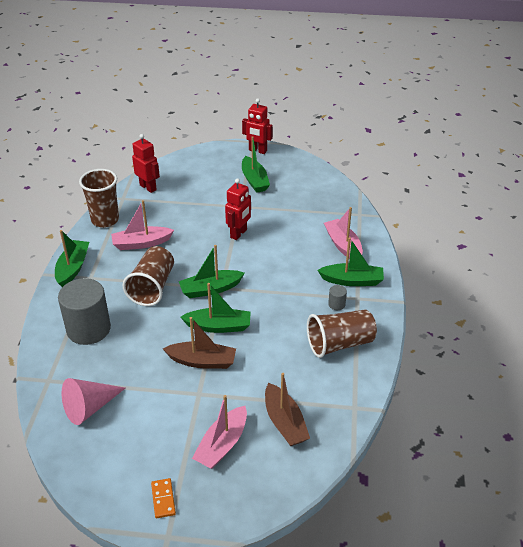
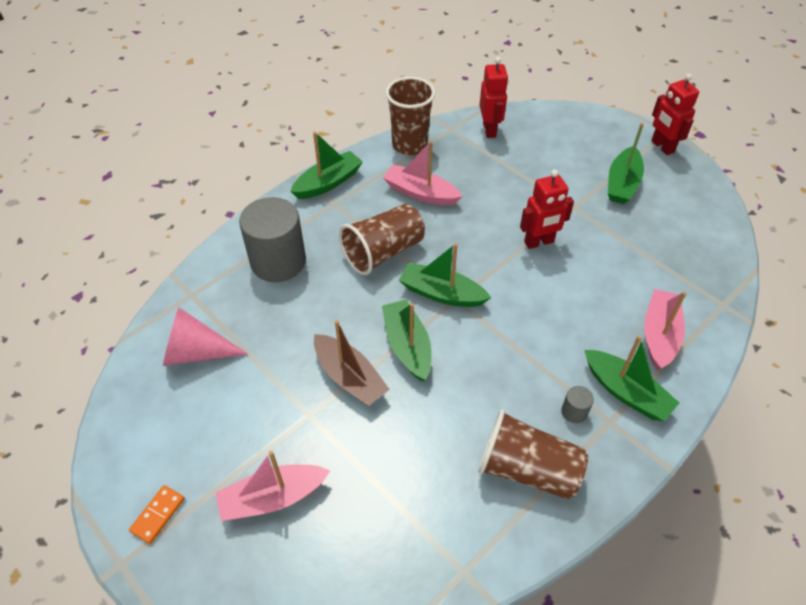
camera: 40 degrees right, 10 degrees up
(218, 326) = (407, 346): green boat -> green boat turned 150 degrees counterclockwise
(285, 422) = (363, 525): brown boat -> none

